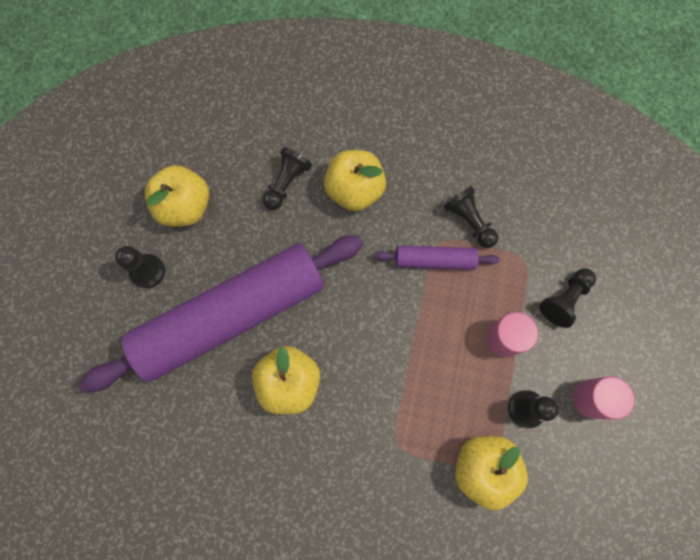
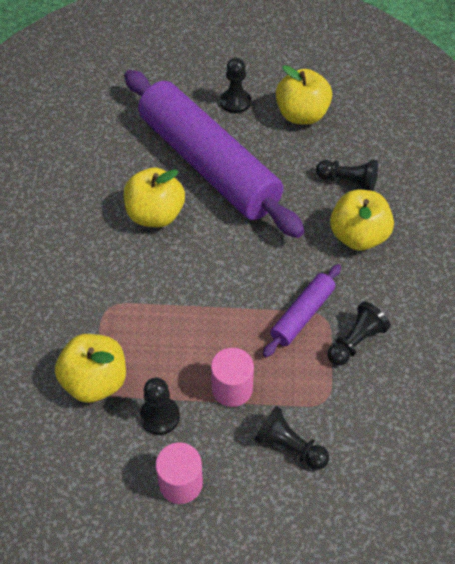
camera: 80 degrees right, 20 degrees down
(434, 260) = (302, 315): purple rolling pin -> purple rolling pin turned 45 degrees clockwise

